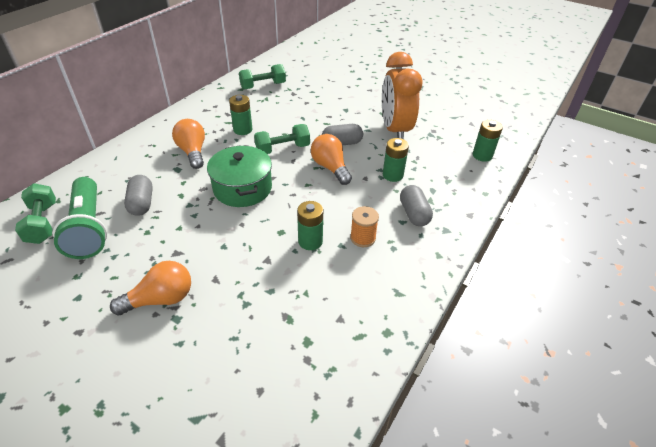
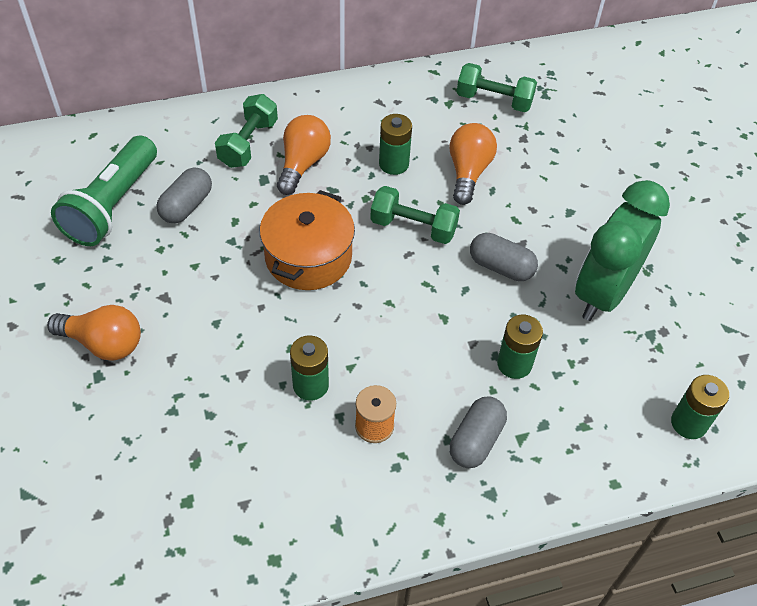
camera: 40 degrees right, 10 degrees up
(42, 223) = (79, 170): green dumbbell -> green dumbbell (248, 143)
(242, 188) = (308, 257): green pot -> orange pot
(330, 168) = (444, 296): orange light bulb -> orange light bulb (468, 172)
(395, 130) = (603, 293): orange clock -> green clock

